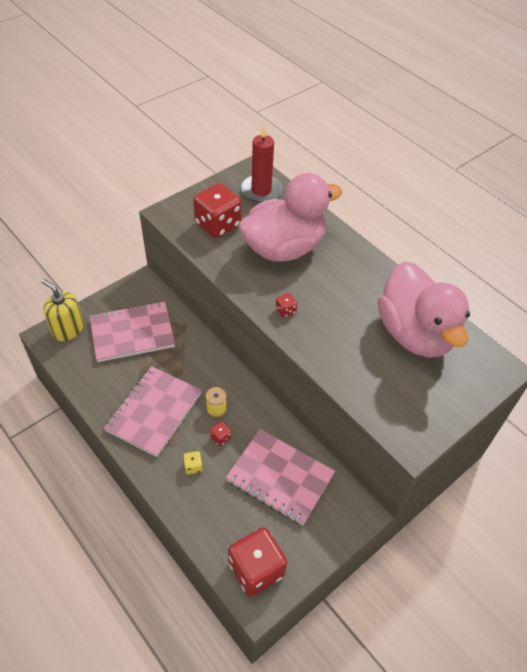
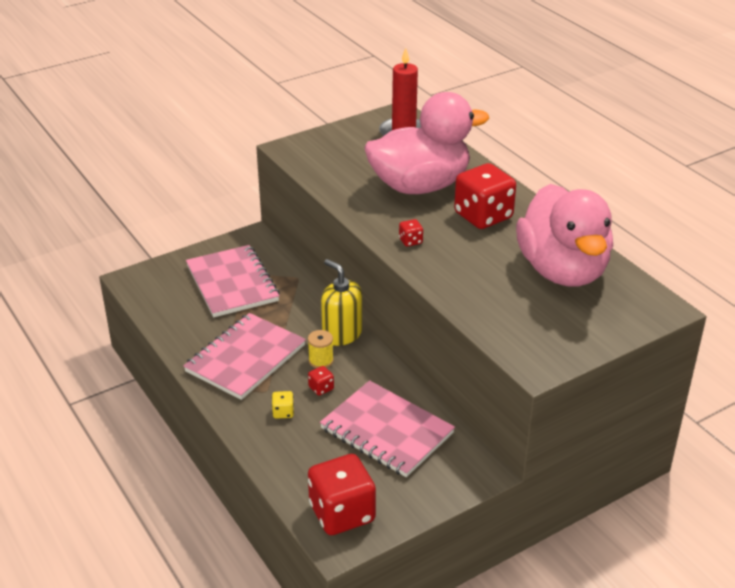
camera: 10 degrees right, 15 degrees down
(68, 329) = (157, 275): yellow soap dispenser -> yellow soap dispenser (342, 334)
(132, 333) = (232, 283): pink notebook -> pink notebook turned 75 degrees clockwise
(218, 225) = (346, 161): red dice -> red dice (483, 216)

